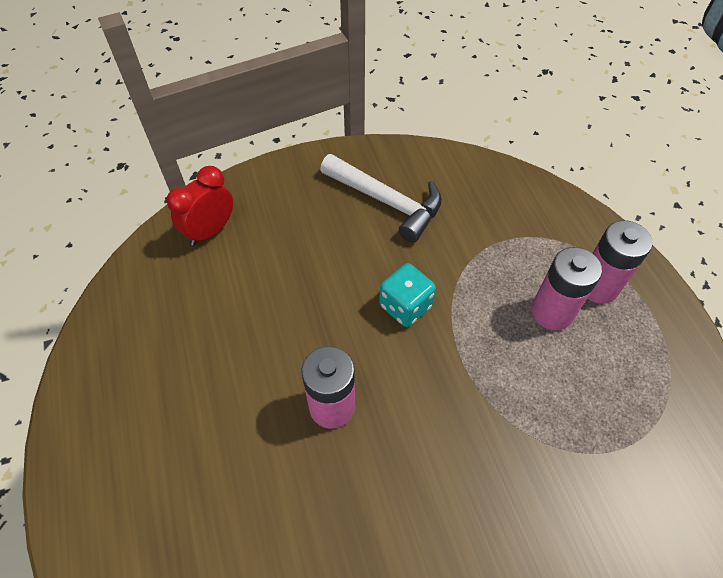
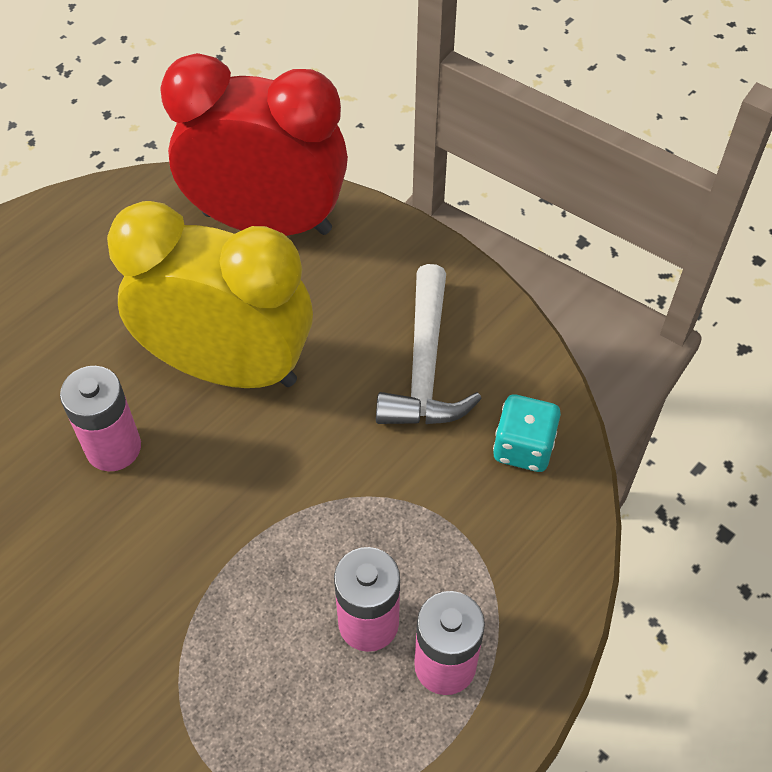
camera: 60 degrees right, 0 degrees up
(210, 231) = (267, 222): red clock -> red clock, size x2.12
(313, 305) = (228, 367): none -> yellow clock
(405, 306) = (280, 457): turquoise dice -> turquoise dice (523, 447)

